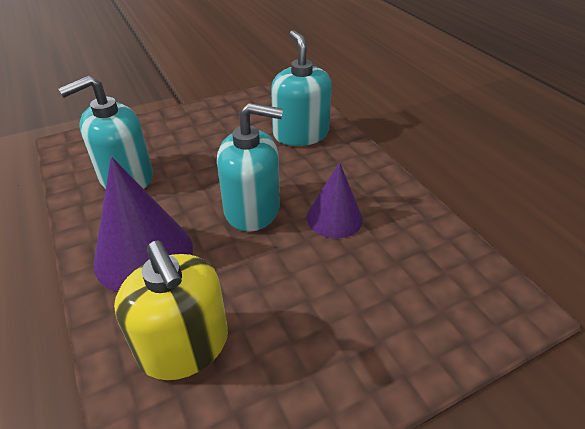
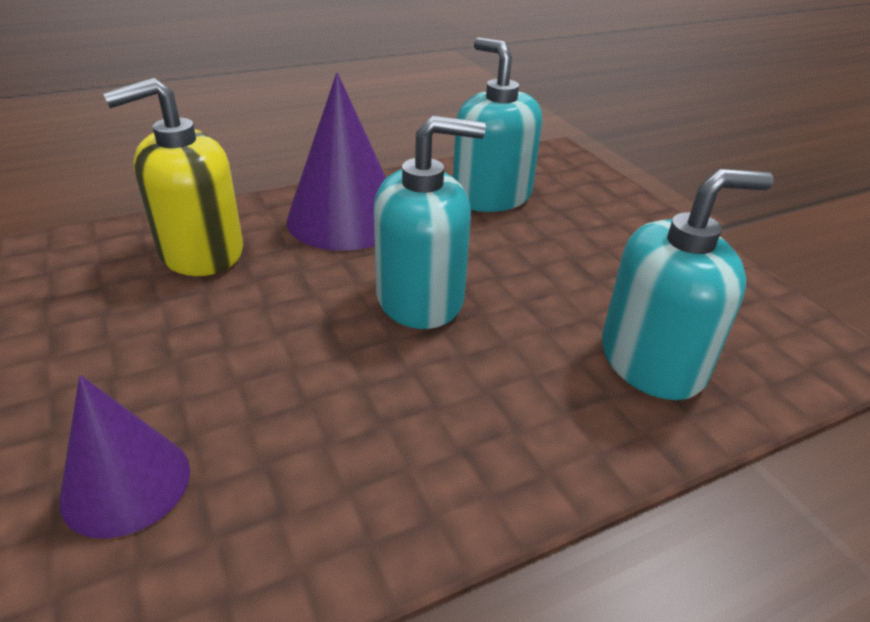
camera: 90 degrees right, 5 degrees down
(252, 209) = (420, 298): turquoise soap dispenser -> turquoise soap dispenser turned 105 degrees counterclockwise
(334, 218) = (390, 388): purple cone -> purple cone (126, 484)

